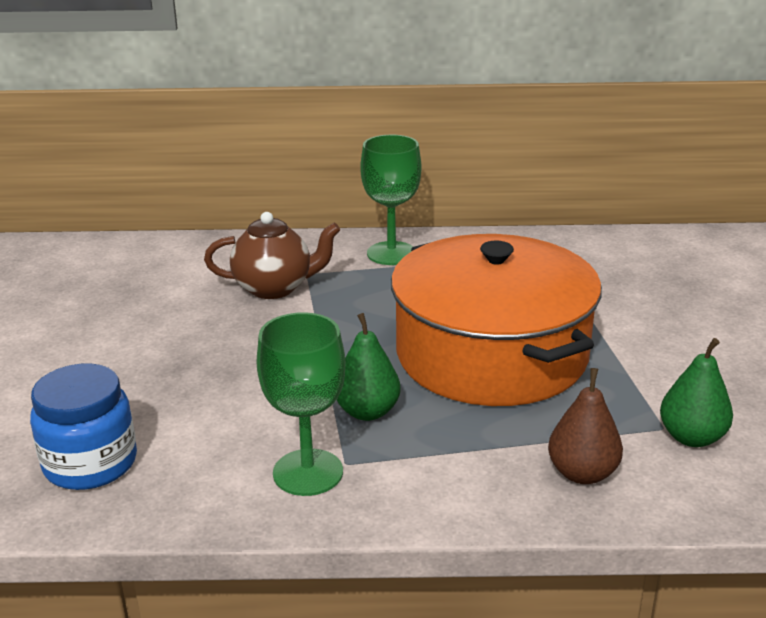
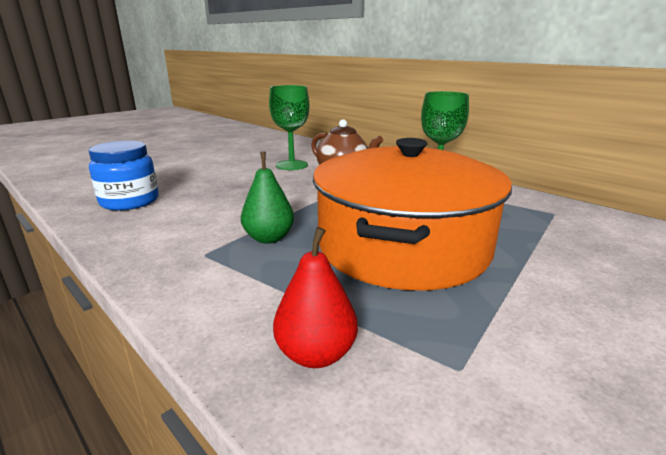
camera: 45 degrees right, 5 degrees down
(308, 472) = (180, 248): green goblet -> green goblet (292, 165)
(582, 473) = (316, 354): brown pear -> red pear
(691, 437) = (478, 398): green pear -> none

